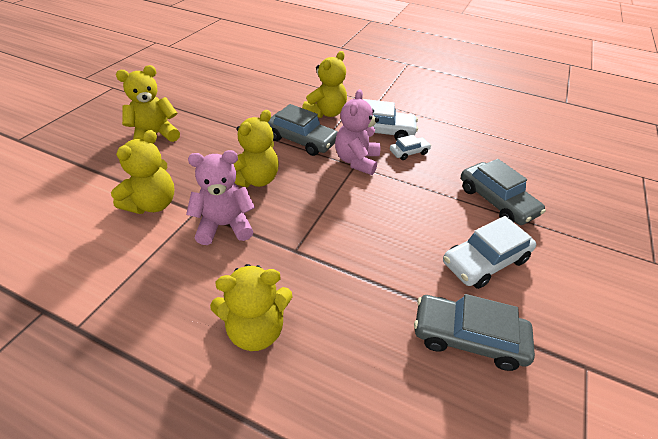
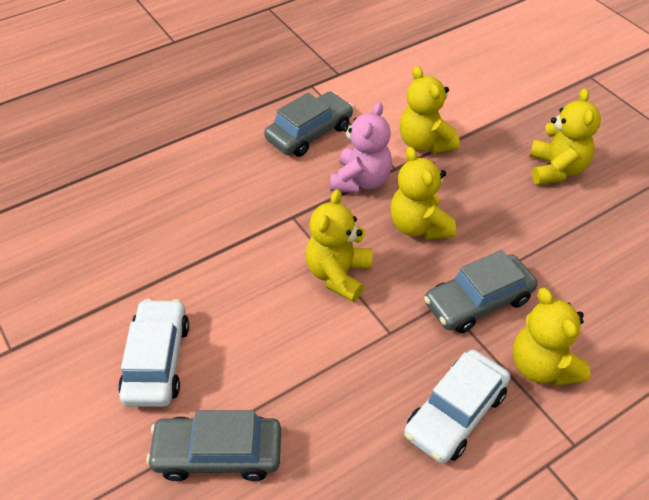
camera: 125 degrees right, 5 degrees up
(255, 329) = (234, 164): yellow teddy bear -> yellow teddy bear (338, 274)
(356, 161) = (398, 340): pink teddy bear -> none
(409, 152) = (381, 418): white car -> none
(467, 337) = (110, 285): grey car -> grey car (309, 133)

